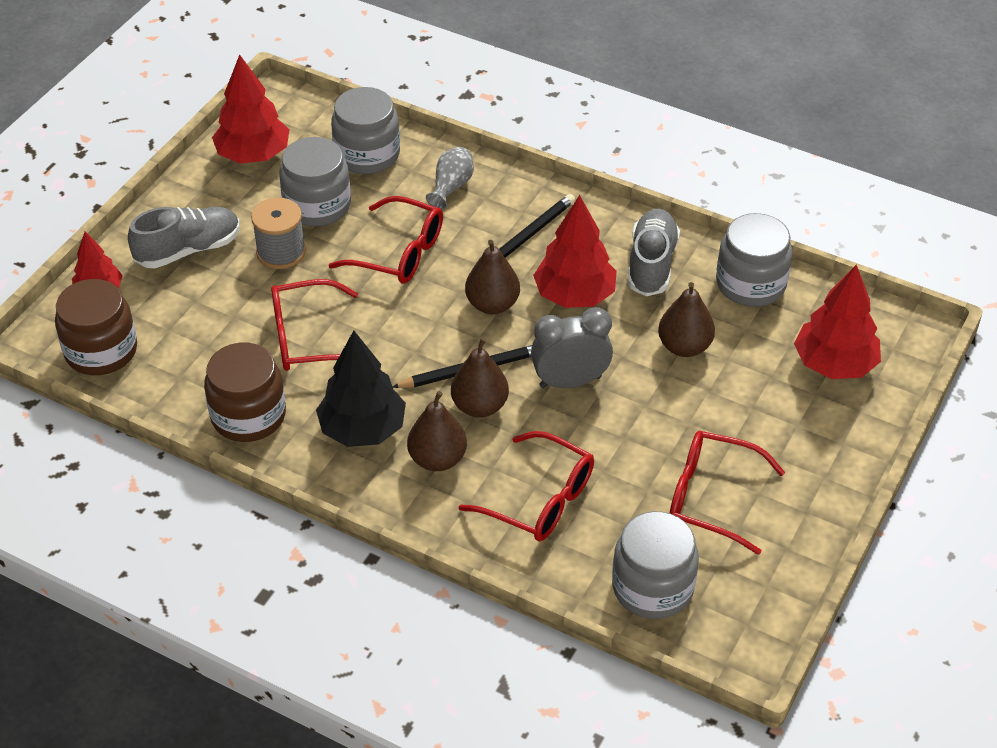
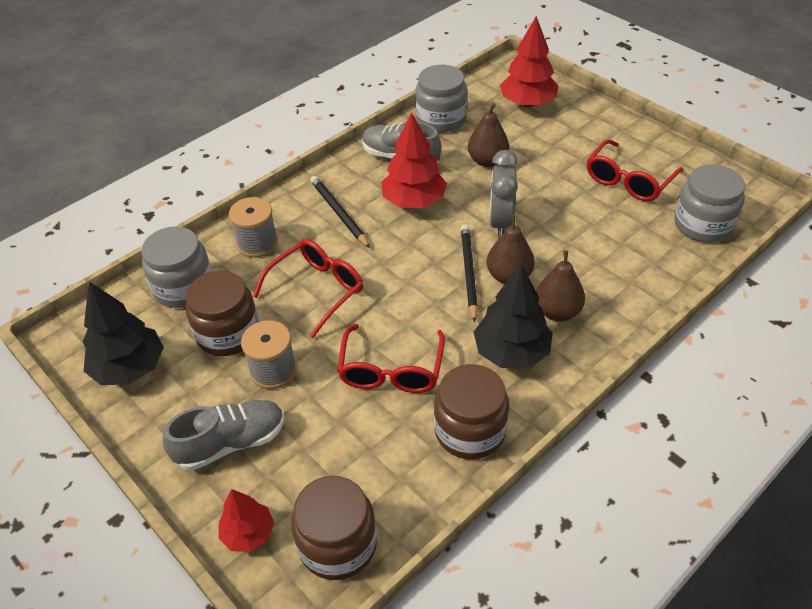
camera: 70 degrees left, 0 degrees up
(188, 250) = (231, 443): grey shoe -> grey shoe turned 75 degrees clockwise
(253, 155) = (129, 368): red tree -> black tree
(317, 206) = (228, 333): grey jar -> brown jar
(451, 187) = (257, 243): grey vase -> grey spool
(492, 304) = (403, 247): brown pear -> none
(540, 500) = (612, 262): red glasses -> none

